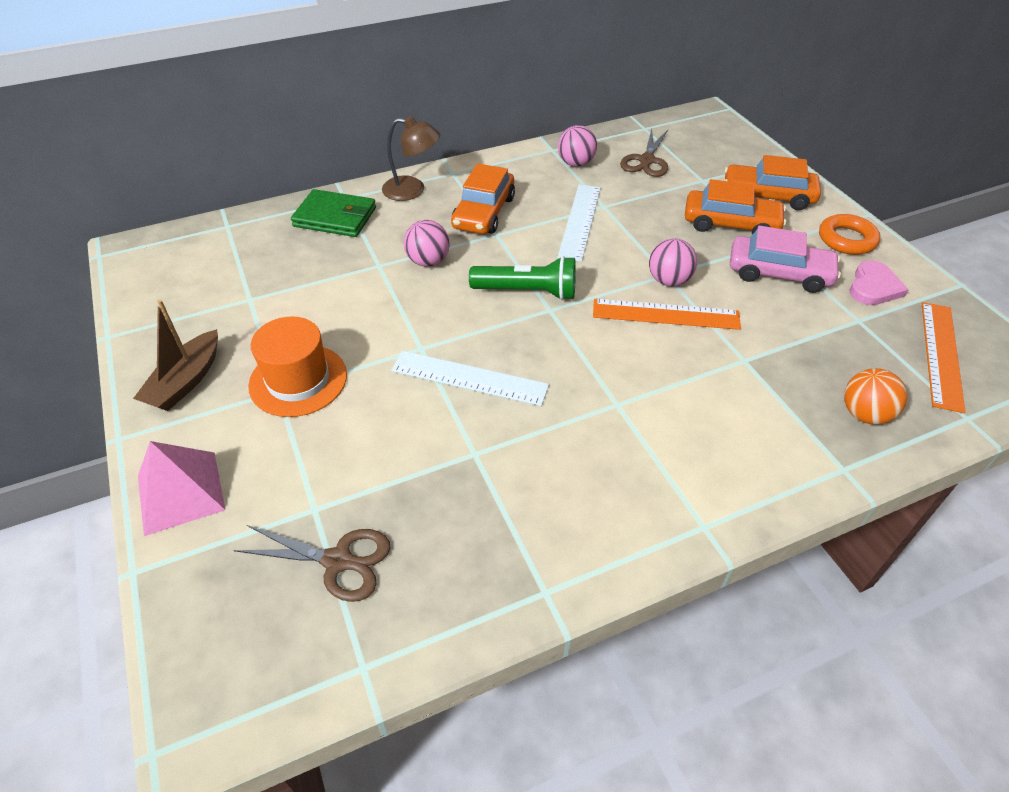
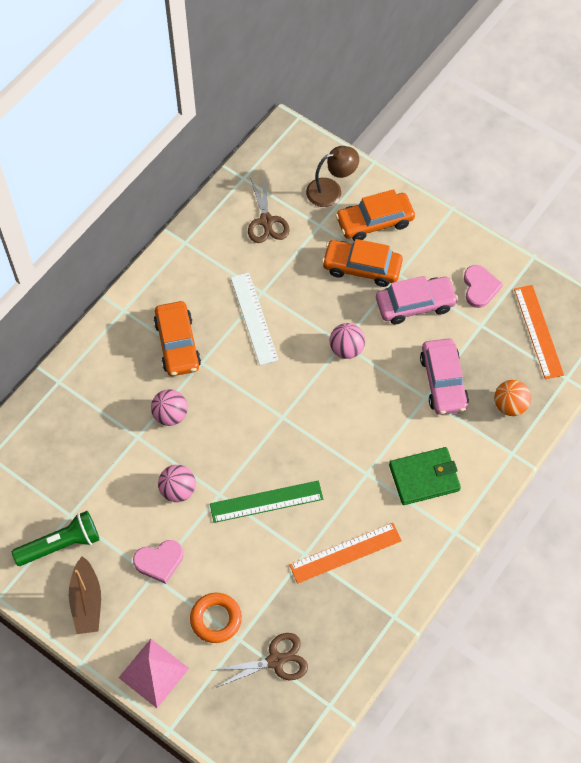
camera: 30 degrees left, 15 degrees up
(298, 380) = (159, 561): orange hat -> pink heart
(335, 217) = (67, 406): green wallet -> green wallet (424, 477)
(412, 190) = (105, 346): brown lamp -> brown lamp (331, 190)
(469, 378) = (266, 501): white ruler -> green ruler
(527, 292) = (258, 408): green flashlight -> green flashlight (60, 544)
(576, 163) = (213, 251): pink ball -> pink ball (178, 490)
(665, 314) = (359, 382): orange ruler -> orange ruler (345, 552)
(730, 224) = (362, 267): orange car -> orange car turned 150 degrees counterclockwise
(777, 354) = (443, 381): none -> pink car
(846, 239) = (446, 245): orange ring -> orange ring (216, 619)

